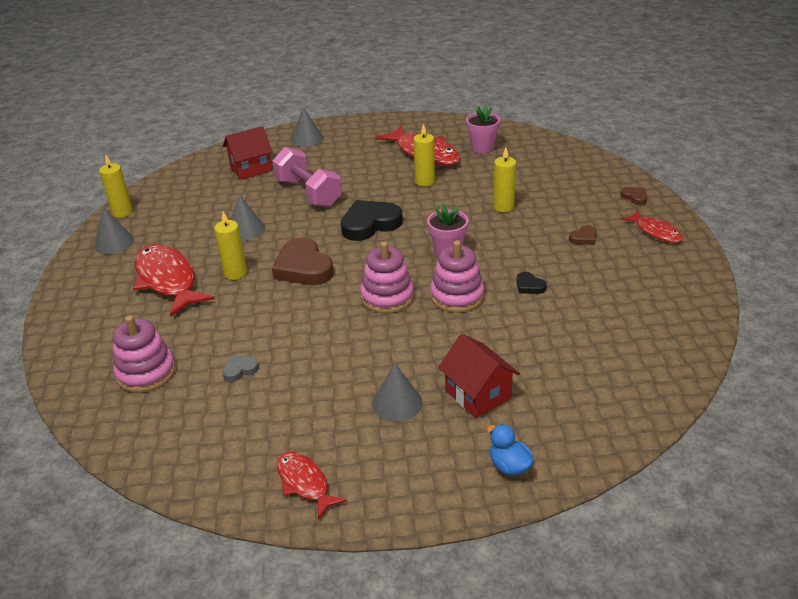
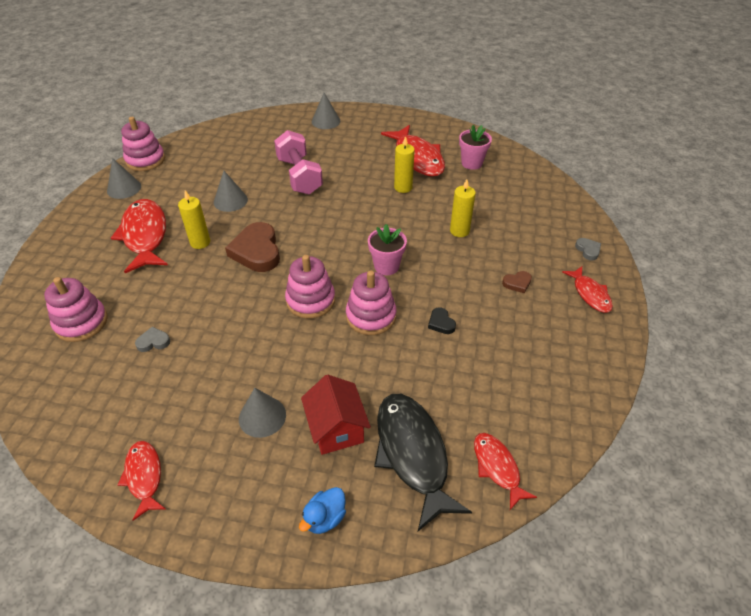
camera: 15 degrees right, 10 degrees up
(122, 212) = (145, 160): yellow candle -> pink stacking toy
(251, 169) = (265, 141): red house -> none
(370, 224) = (334, 220): black heart -> none
(509, 466) = (325, 518): blue duck -> blue duck turned 120 degrees counterclockwise
(563, 395) = (413, 454): none -> black fish
(634, 197) = (588, 250): brown heart -> grey heart
(647, 385) = (497, 467): none -> red fish

